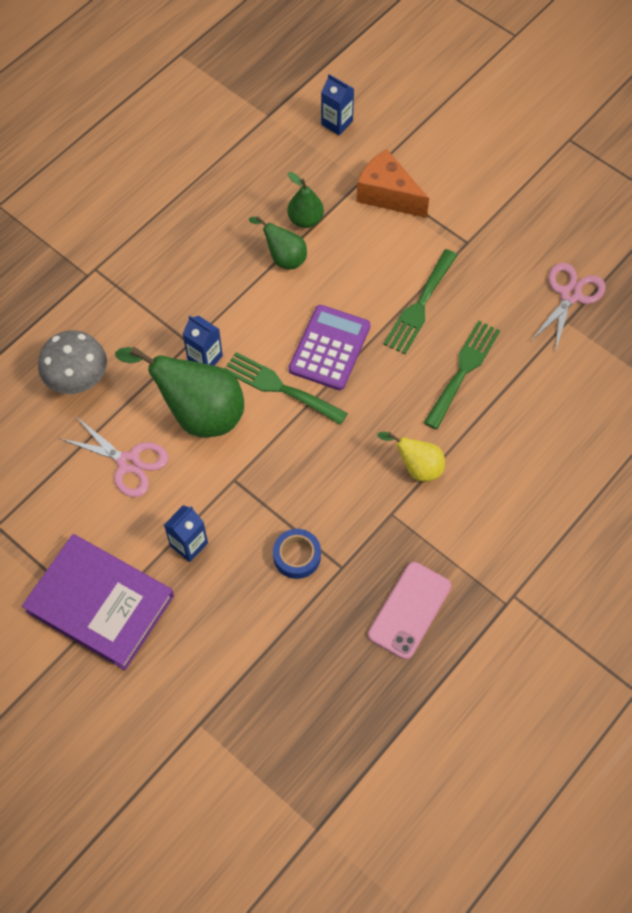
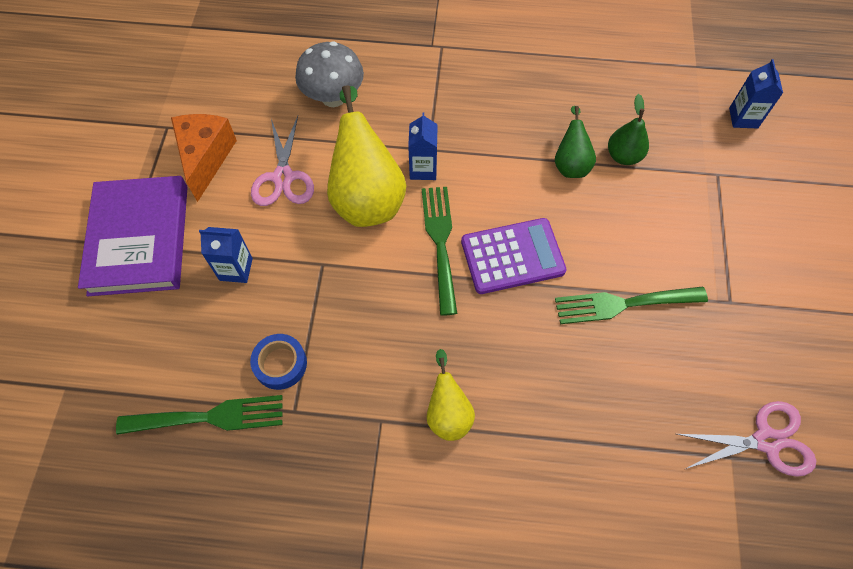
camera: 55 degrees right, 0 degrees up
(198, 413) = (367, 197): green pear -> yellow pear
(387, 195) = (712, 203): orange cheese -> orange cheese (206, 158)
(409, 610) = (287, 506): pink phone -> none
(463, 370) = (588, 389): green fork -> green fork (210, 417)

